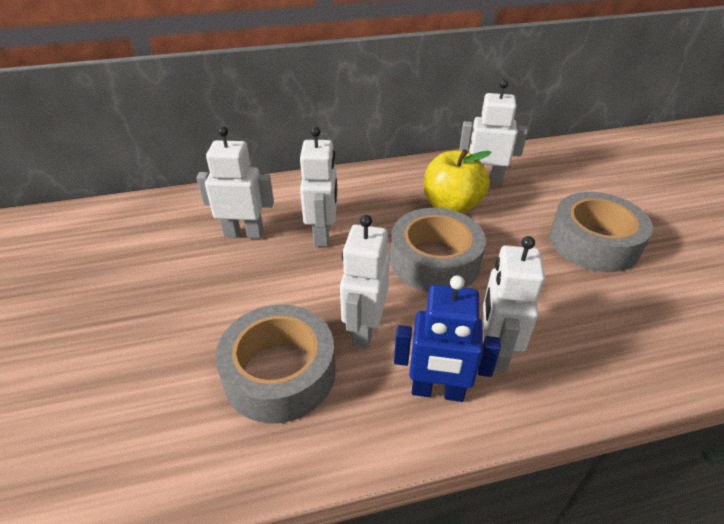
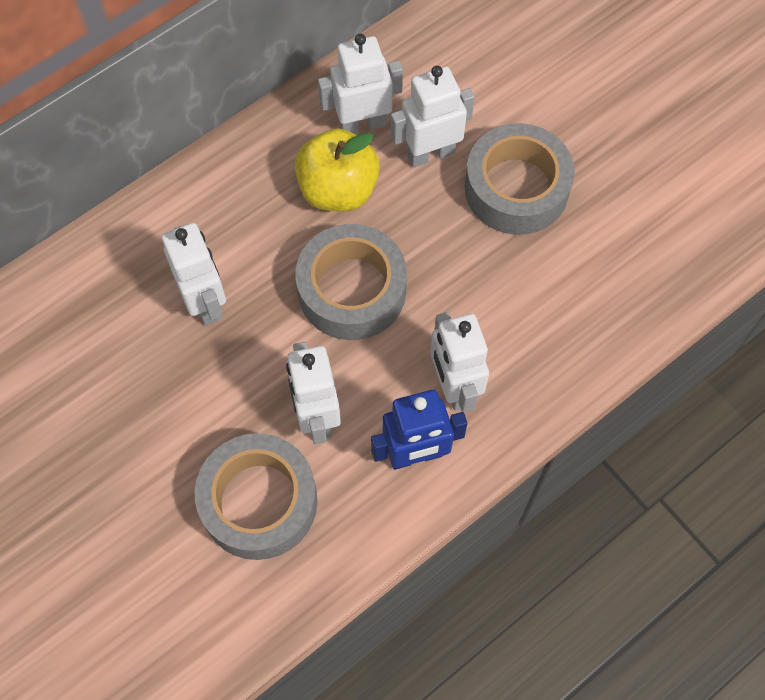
camera: 25 degrees left, 25 degrees up
(244, 233) = (109, 340): white robot -> white robot (430, 154)

